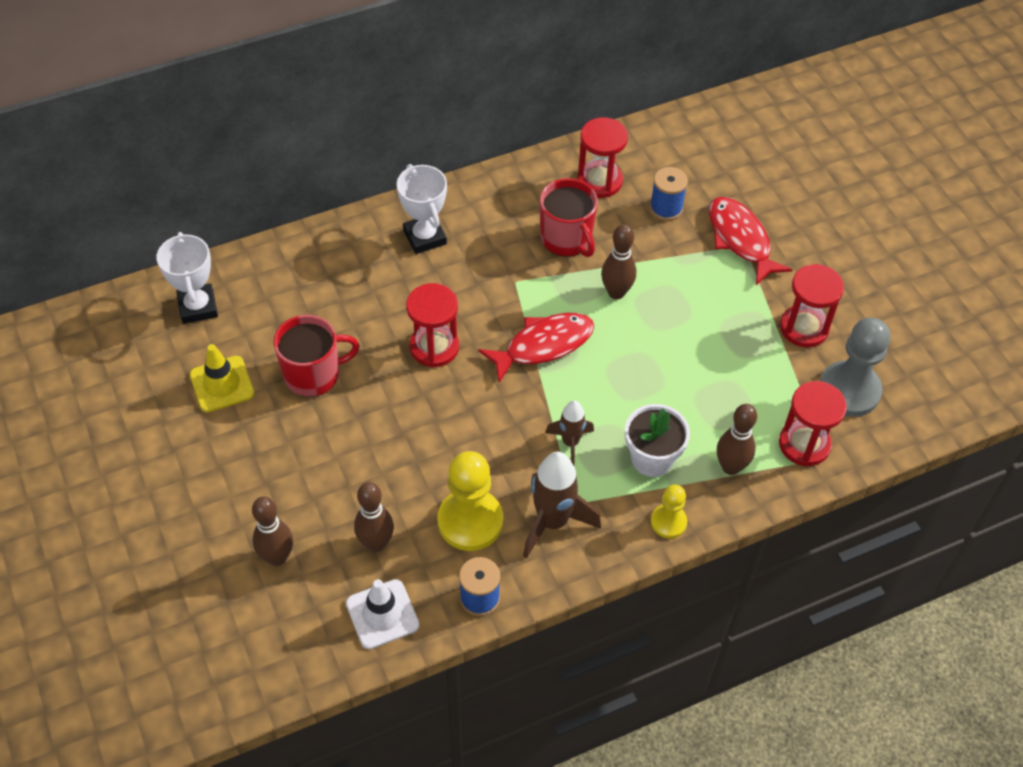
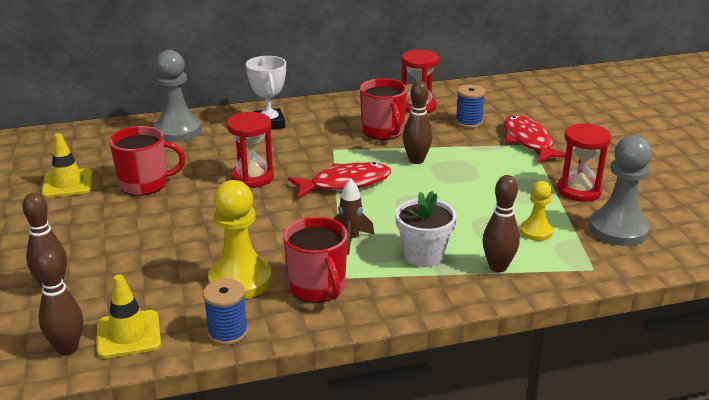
camera: 10 degrees right, 25 degrees down
(198, 307) = (74, 144): white trophy -> none
(316, 265) = (177, 131): none -> grey pawn
(376, 543) = (147, 286): brown bowling pin -> brown bowling pin (67, 348)
(382, 614) = (128, 334): white traffic cone -> yellow traffic cone
(552, 522) = (317, 287): brown rocket -> red mug
(668, 522) = (429, 297): yellow pawn -> yellow pawn (536, 231)
(804, 444) = (572, 259): red hourglass -> none

